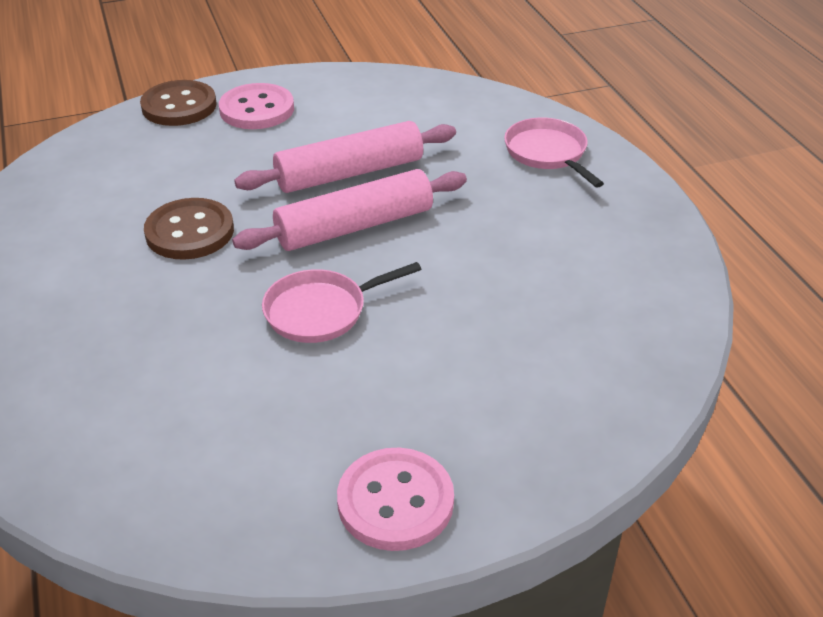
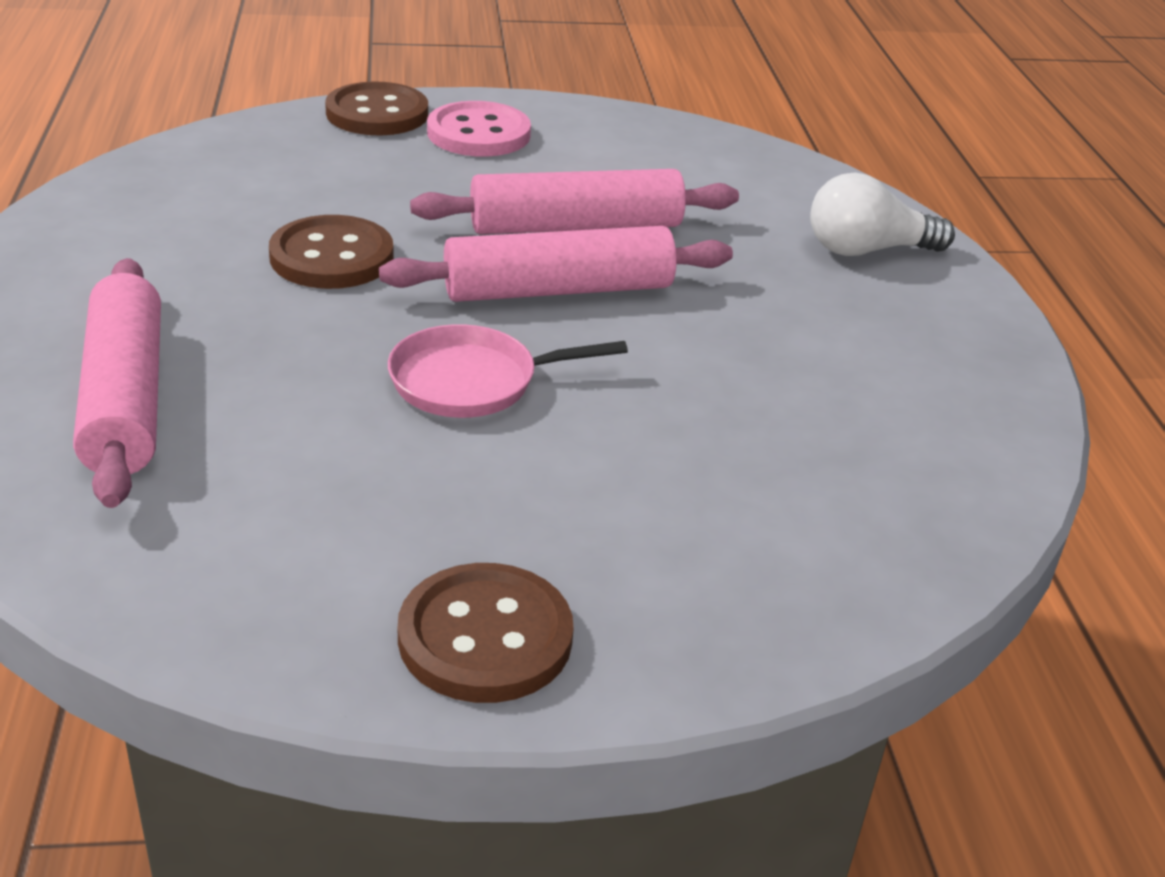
camera: 10 degrees right, 5 degrees down
(87, 376) = (126, 398): none -> pink rolling pin
(395, 501) = (485, 637): pink button -> brown button
(548, 153) = (866, 250): pink pan -> white light bulb

